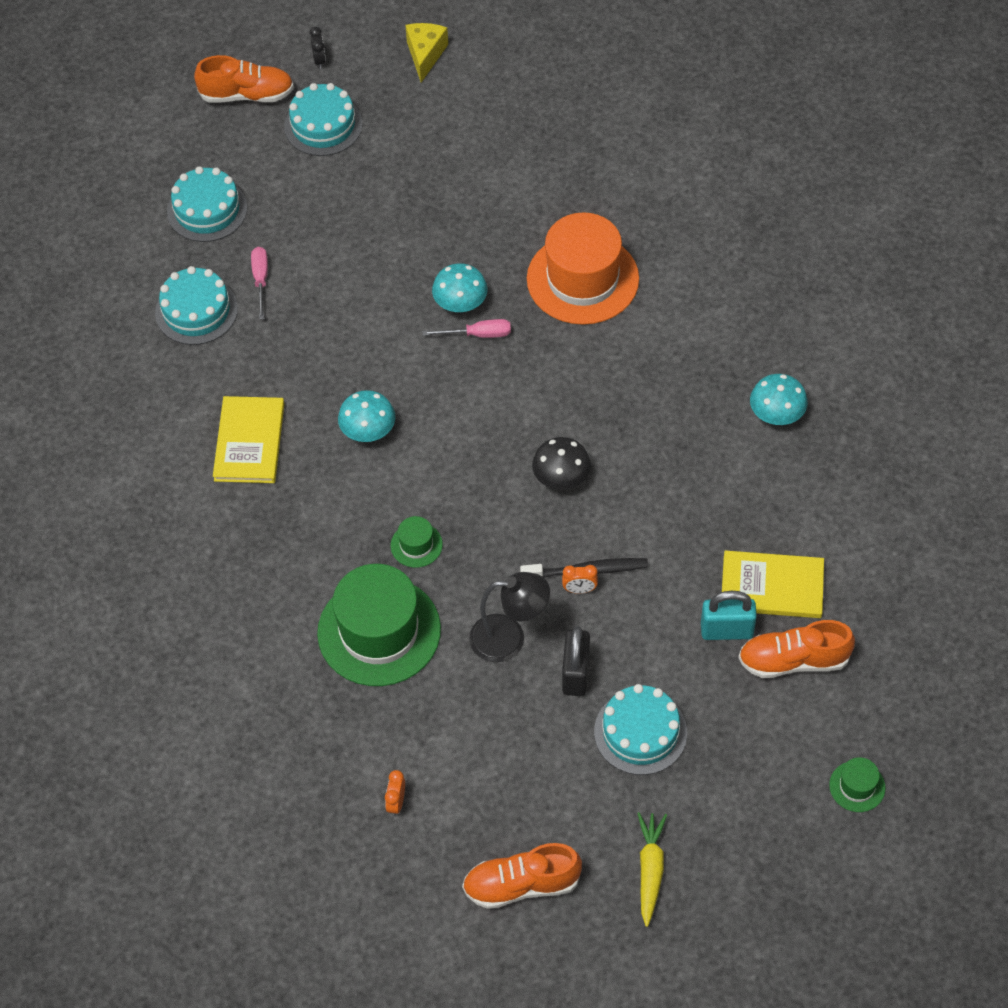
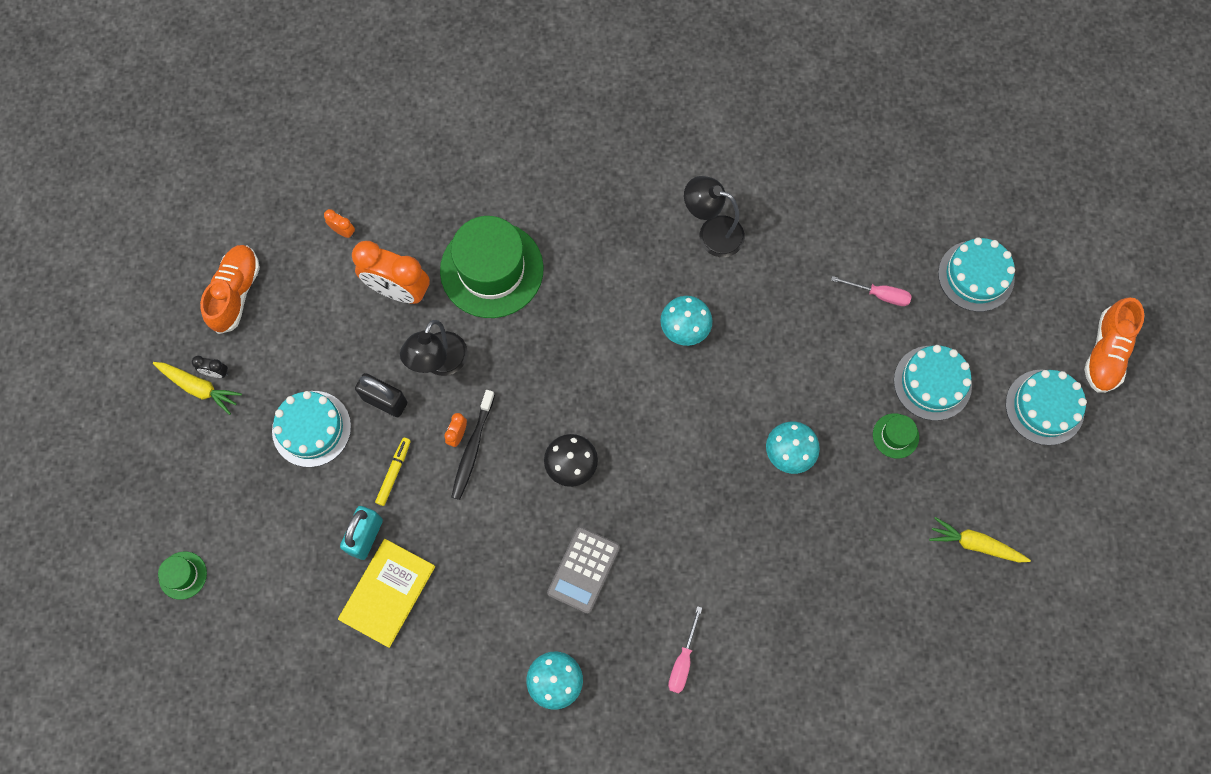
camera: 110 degrees right, 15 degrees up
(196, 311) = (865, 233): turquoise cake -> turquoise cake (932, 383)
(249, 442) = (712, 233): yellow book -> black lamp
(319, 60) = (1130, 431): black clock -> black clock (216, 373)
(416, 545) = (557, 325): green hat -> green hat (895, 436)
(425, 55) = (1106, 534): yellow cheese -> none
(443, 713) = (399, 290): none -> orange clock
(478, 334) = (748, 454): pink screwdriver -> pink screwdriver (683, 660)
(481, 141) = (975, 544): none -> yellow carrot
(582, 279) = (774, 571): orange hat -> none
(648, 632) = (394, 473): none -> yellow marker
(661, 429) = (583, 570): none -> grey calculator
(793, 660) = (313, 578): orange shoe -> none

